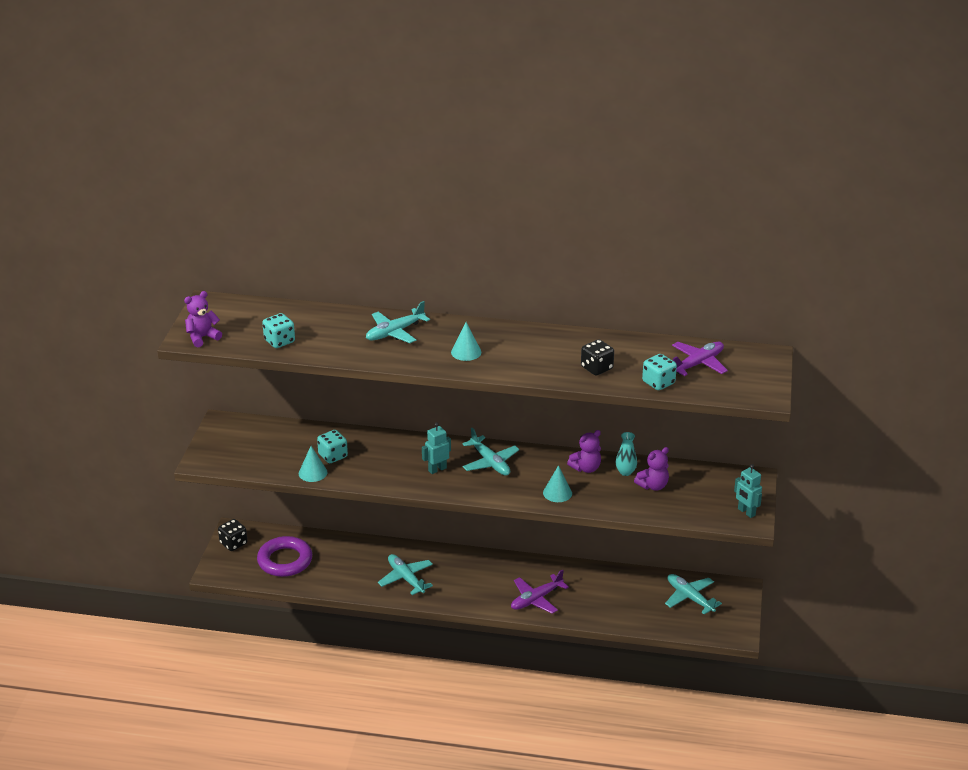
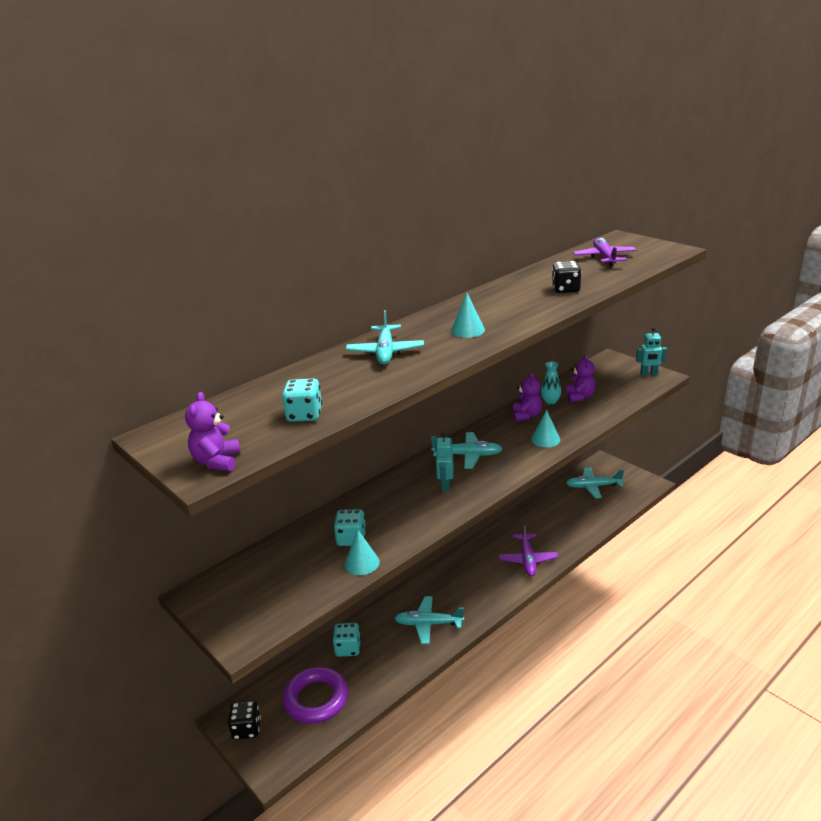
camera: 50 degrees left, 5 degrees down
(658, 383) = (615, 275): turquoise dice -> turquoise dice (348, 648)

